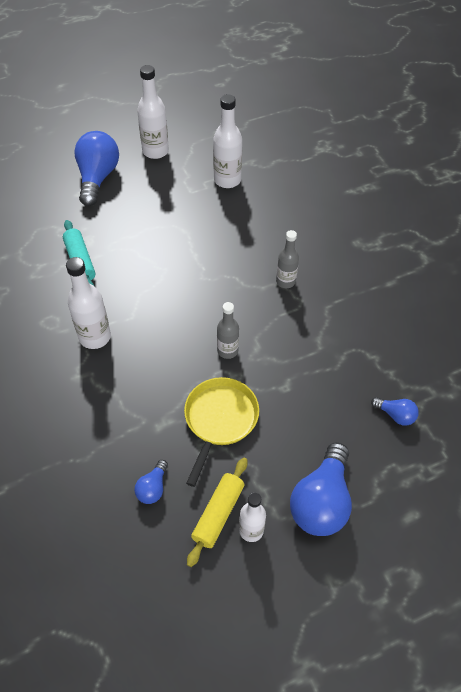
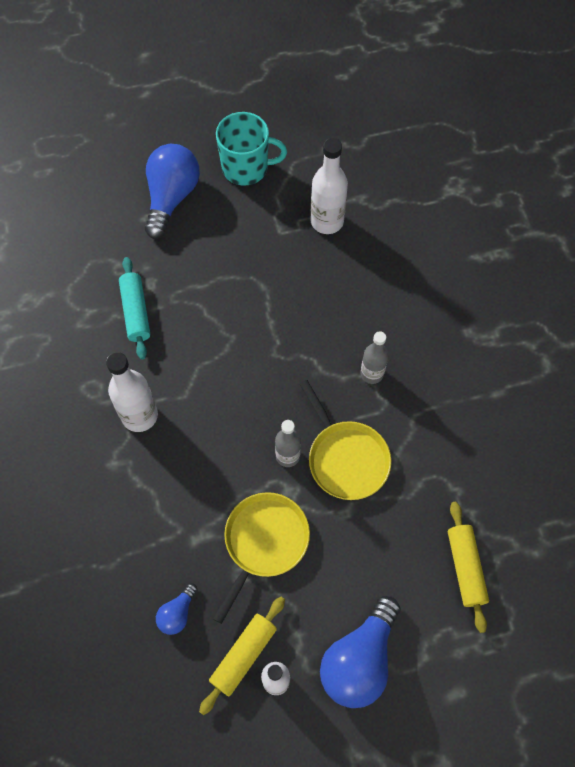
camera: 10 degrees right, 10 degrees up
(155, 151) = (246, 168): white bottle -> turquoise mug
(277, 346) = (346, 458): none -> yellow pan
(395, 415) = (465, 568): blue light bulb -> yellow rolling pin

